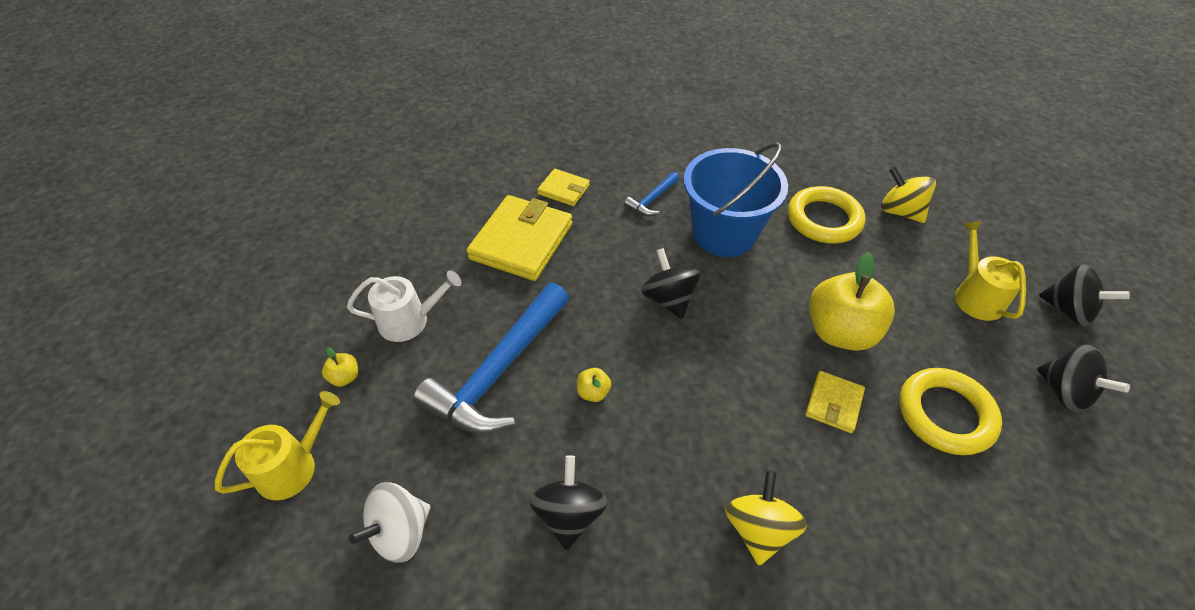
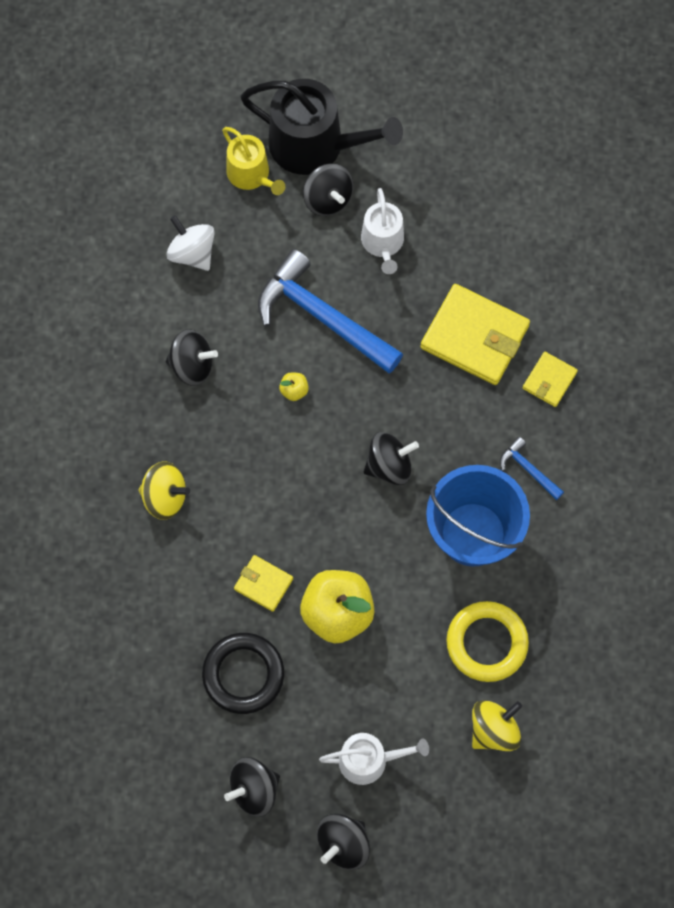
camera: 95 degrees right, 20 degrees up
(267, 396) = (315, 145): none -> black watering can
(345, 377) = (328, 199): yellow apple -> black spinning top
(945, 414) = (243, 674): yellow ring -> black ring
(975, 296) = (369, 760): yellow watering can -> white watering can

